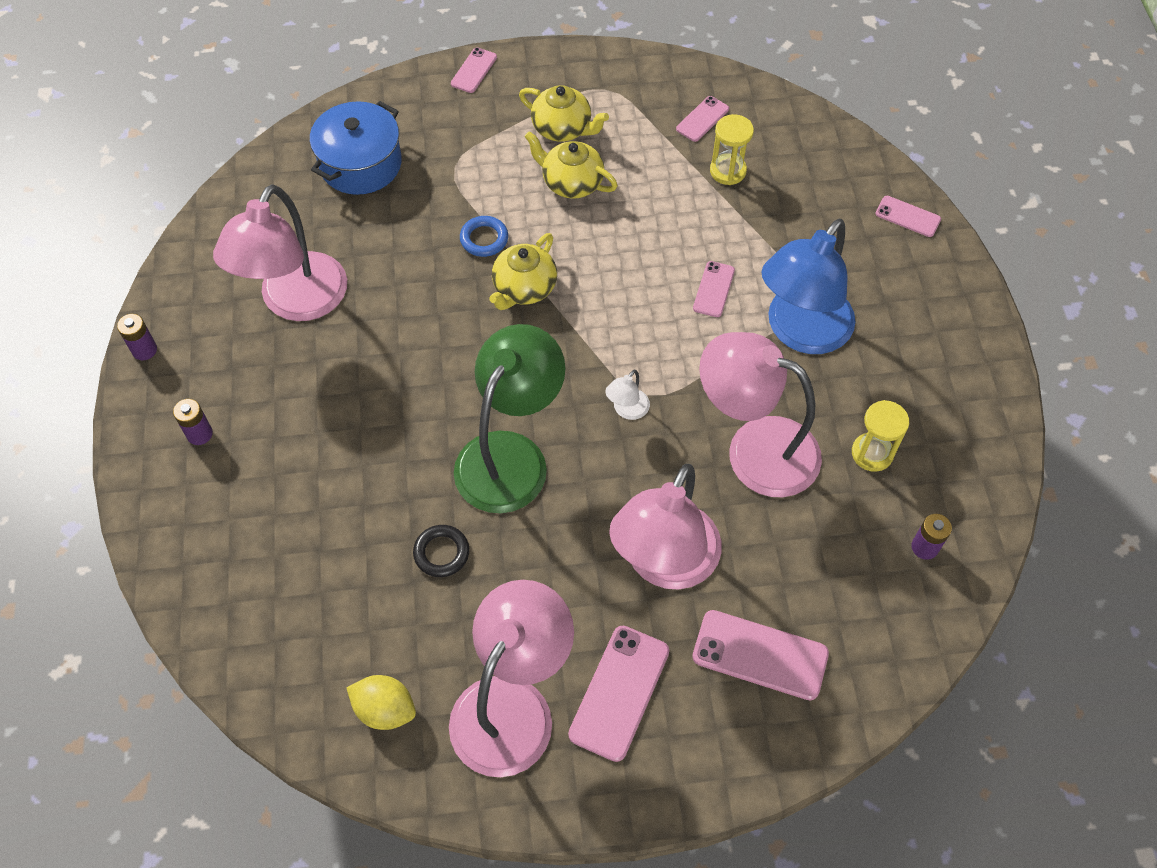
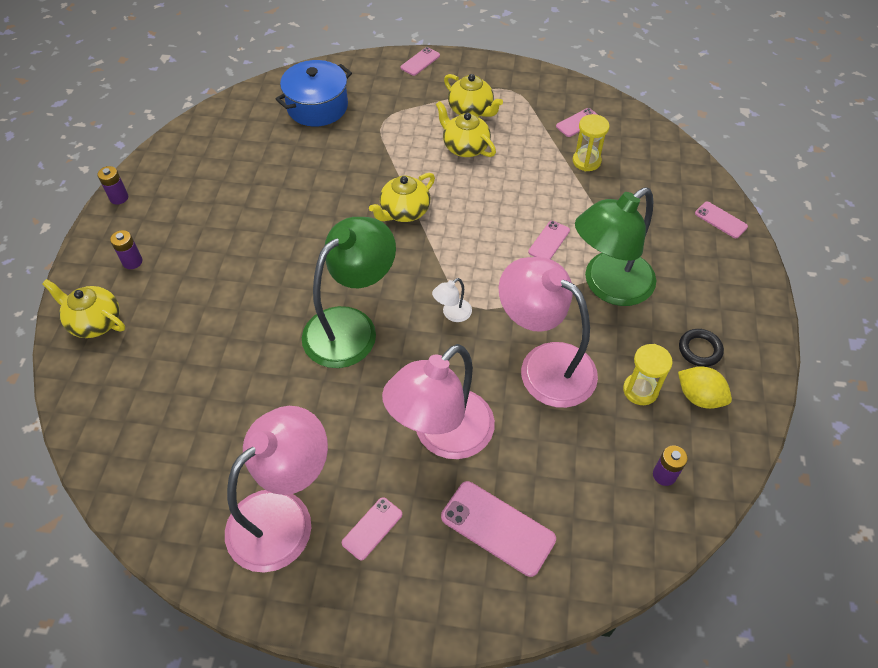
camera: 15 degrees right, 5 degrees down
(184, 525) = (95, 322): none -> yellow teapot
(296, 302) = (236, 188): pink lamp -> none
(385, 709) = (185, 494): yellow lemon -> yellow lemon (699, 397)
(441, 553) = (273, 386): black ring -> black ring (699, 350)
(484, 239) = (387, 172): blue ring -> none
(619, 692) = (372, 528): pink phone -> pink phone, size x0.58
(800, 332) = (608, 286): blue lamp -> green lamp

